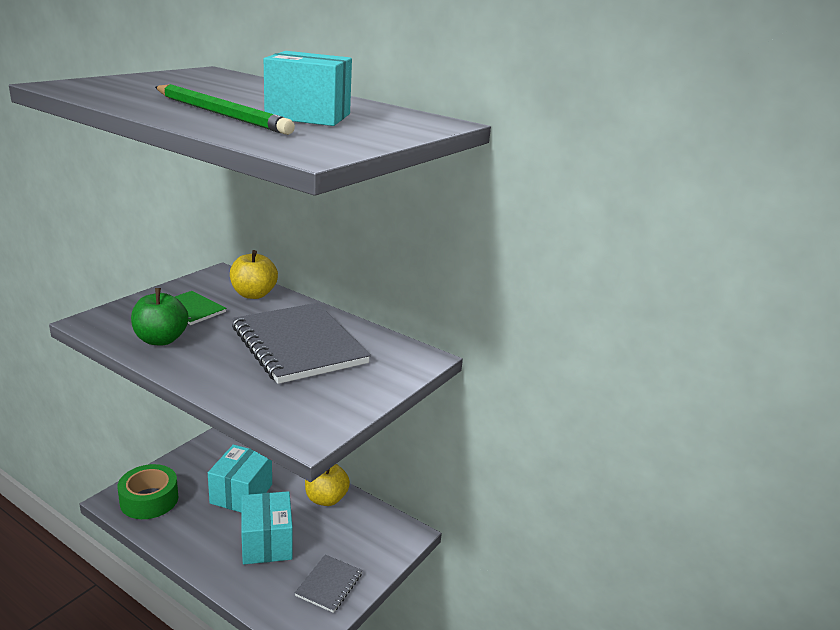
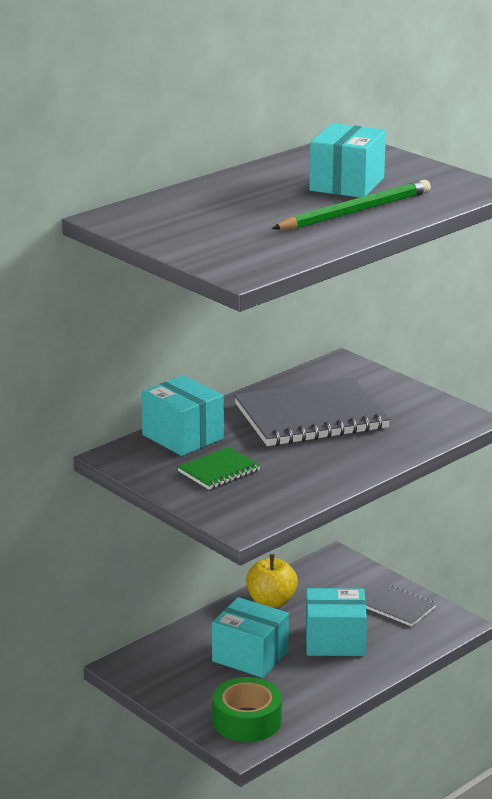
camera: 75 degrees left, 0 degrees up
(161, 340) = (291, 484): green apple -> none
(253, 294) = (182, 437): yellow apple -> turquoise box

